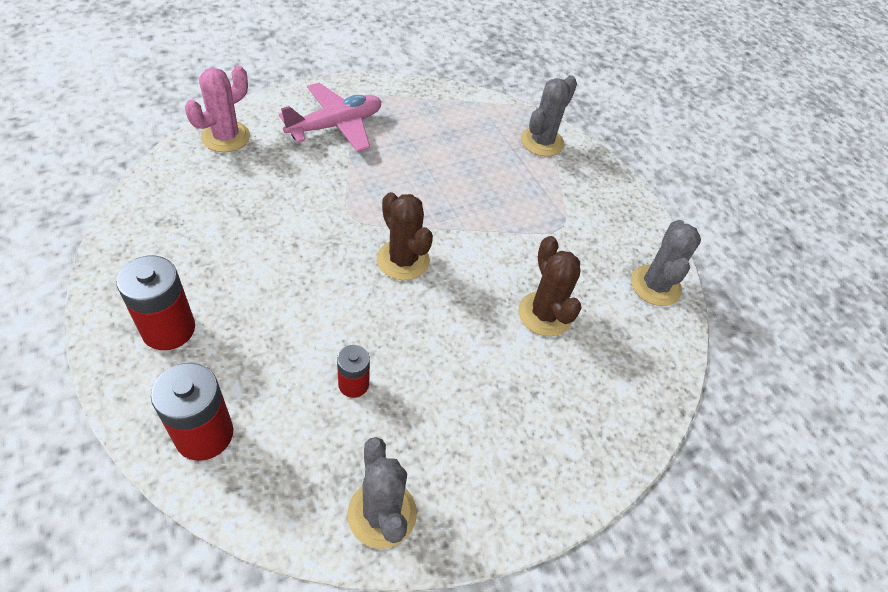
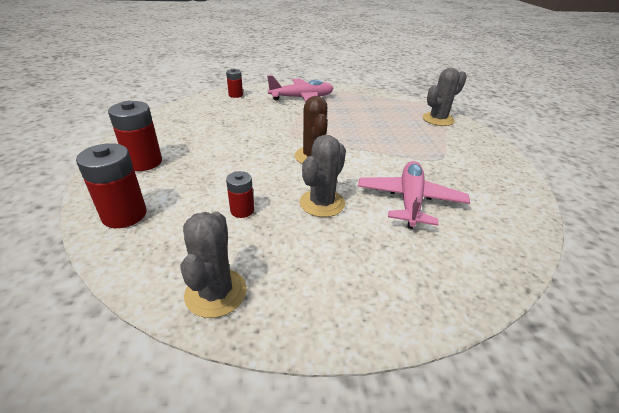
camera: 25 degrees right, 15 degrees down
(226, 137) = (235, 95): pink cactus -> red battery
(545, 314) = (410, 201): brown cactus -> pink plane
(655, 285) = (514, 201): grey cactus -> grey cactus (322, 203)

